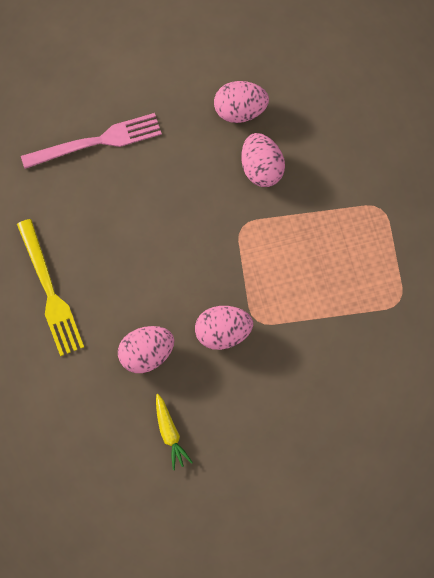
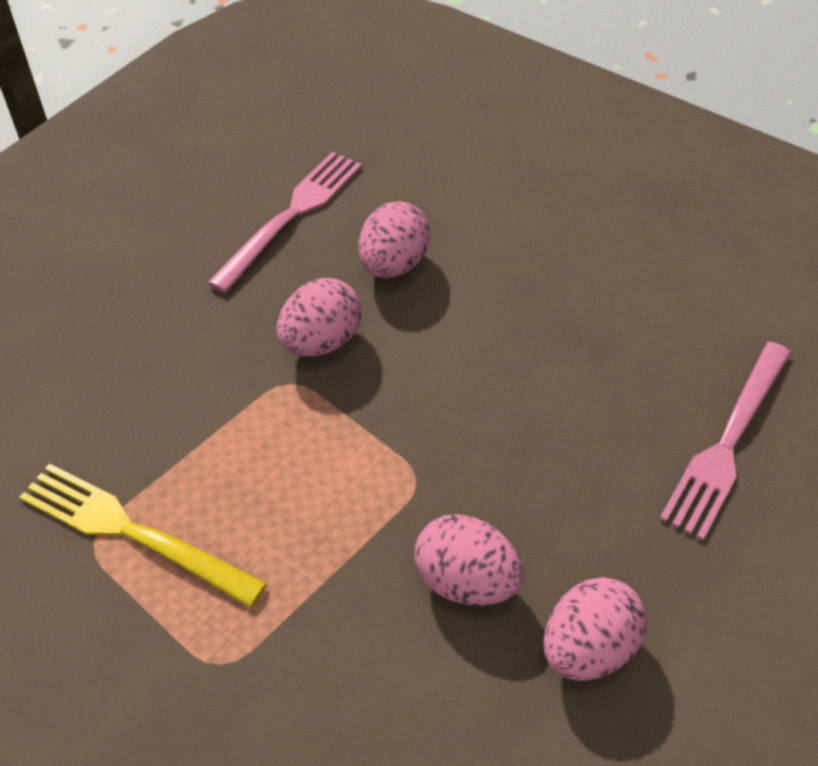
camera: 140 degrees right, 20 degrees down
(50, 292) = (572, 249): yellow fork -> yellow fork (133, 532)
(170, 433) = (291, 216): yellow carrot -> pink fork

